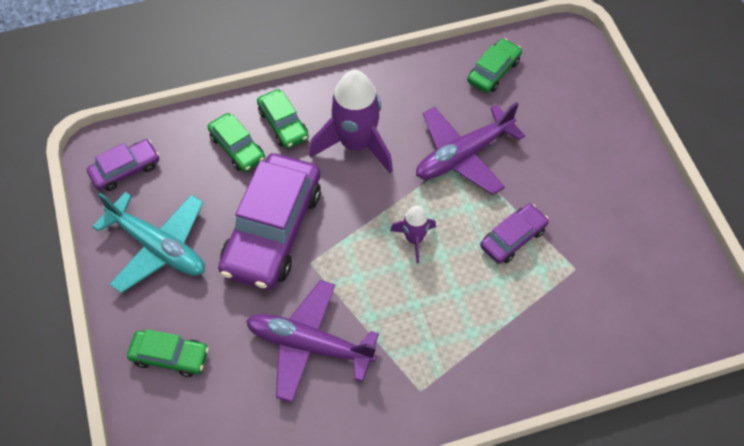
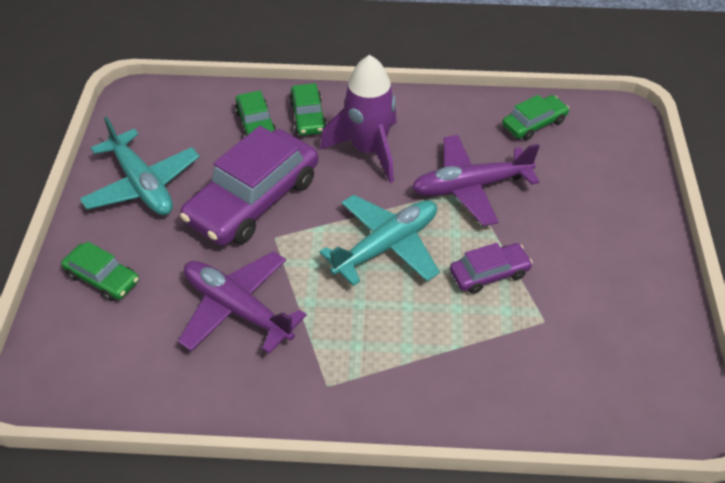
camera: 20 degrees right, 10 degrees down
(125, 169) = (148, 116): purple car -> none
(414, 239) = (386, 246): purple rocket -> turquoise plane

